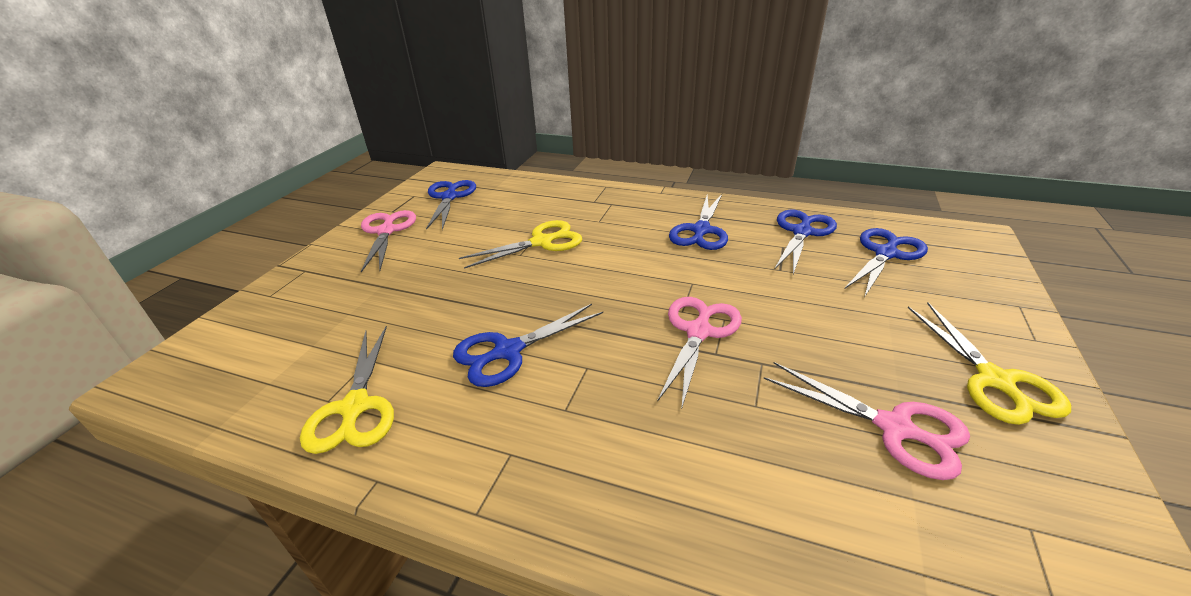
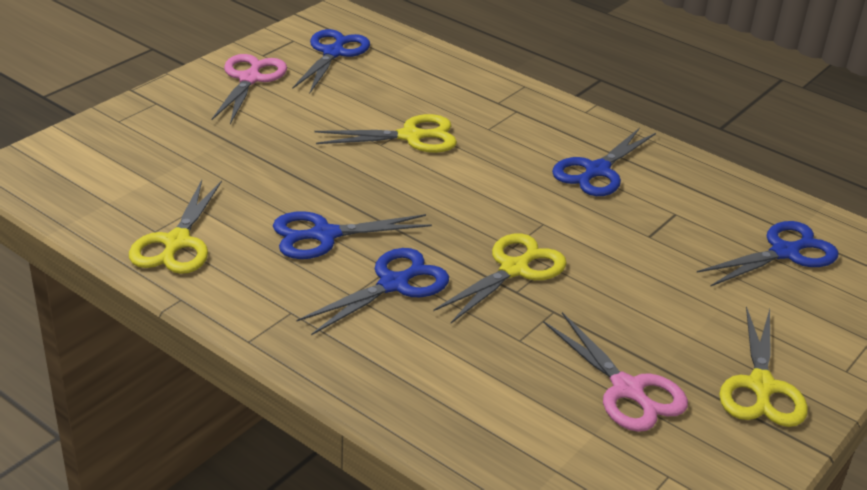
camera: 15 degrees right, 0 degrees up
(698, 332) = (514, 269): pink scissors -> yellow scissors
(802, 232) = (712, 204): blue scissors -> blue scissors (393, 284)

